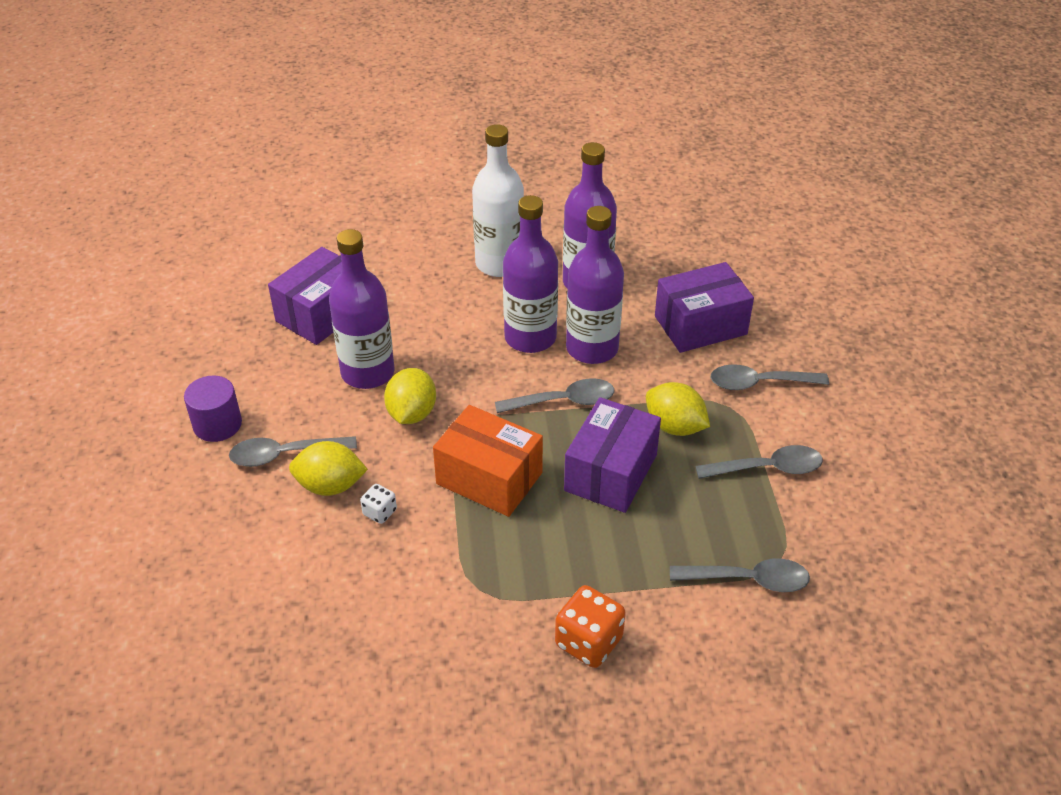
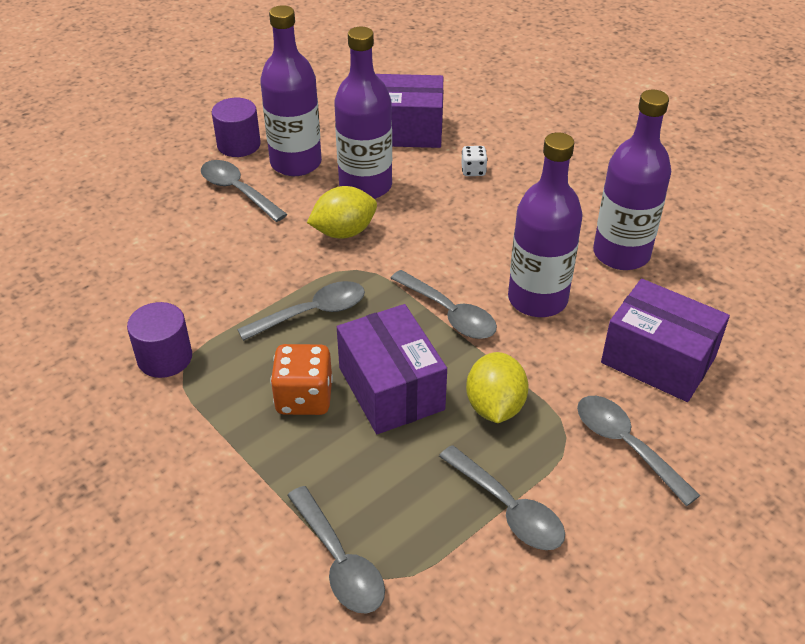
camera: 55 degrees right, 0 degrees up
(330, 486) = (226, 230): yellow lemon -> none
(379, 512) = (221, 269): white dice -> white dice (473, 171)
(455, 596) = (165, 358): none -> purple cylinder
(489, 478) = (312, 313): orange box -> grey spoon
(499, 264) = (578, 190): white bottle -> none
(530, 338) = (507, 254): purple bottle -> purple bottle (296, 163)
(588, 642) = (174, 471): orange dice -> orange dice (304, 398)
(611, 472) = (391, 388): purple box -> purple box turned 75 degrees clockwise

